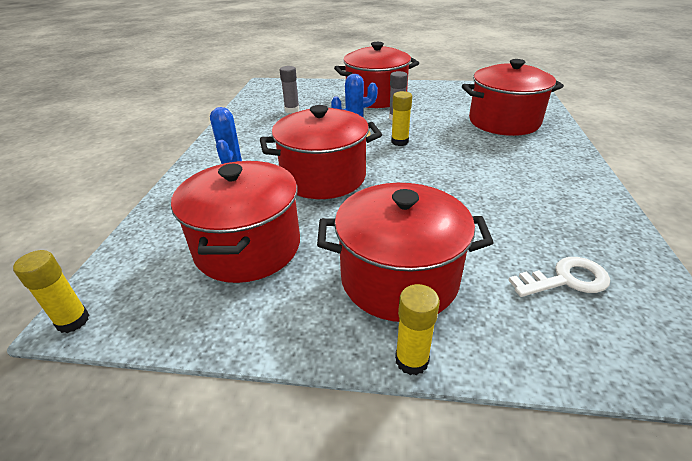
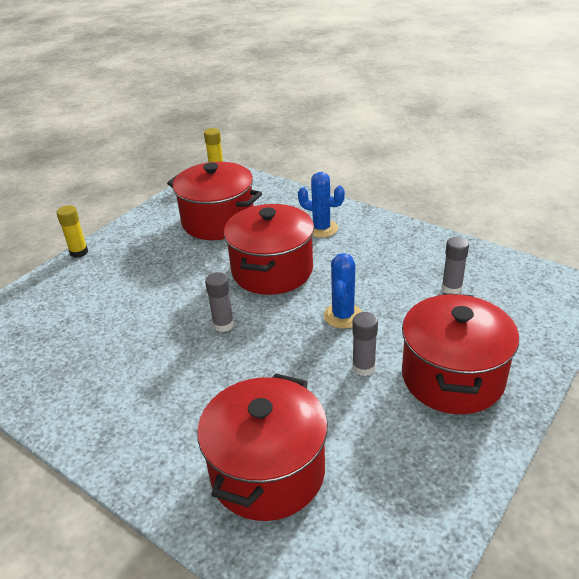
camera: 120 degrees right, 0 degrees up
(399, 142) = (296, 342): yellow glue stick -> none
(399, 278) = (127, 268): red pot -> none
(416, 175) = (223, 325): none -> grey glue stick
(566, 279) = (42, 334): white key -> none

